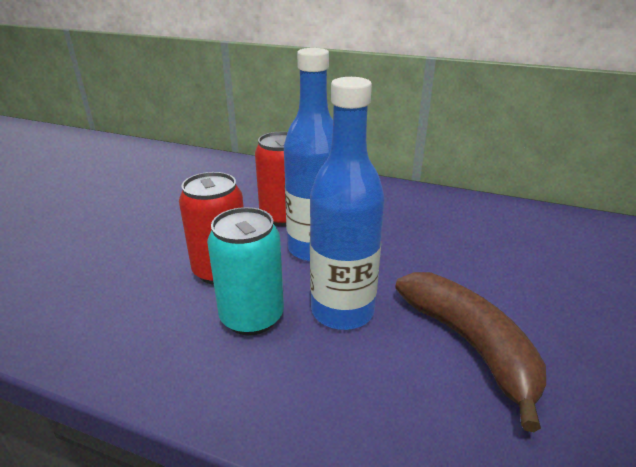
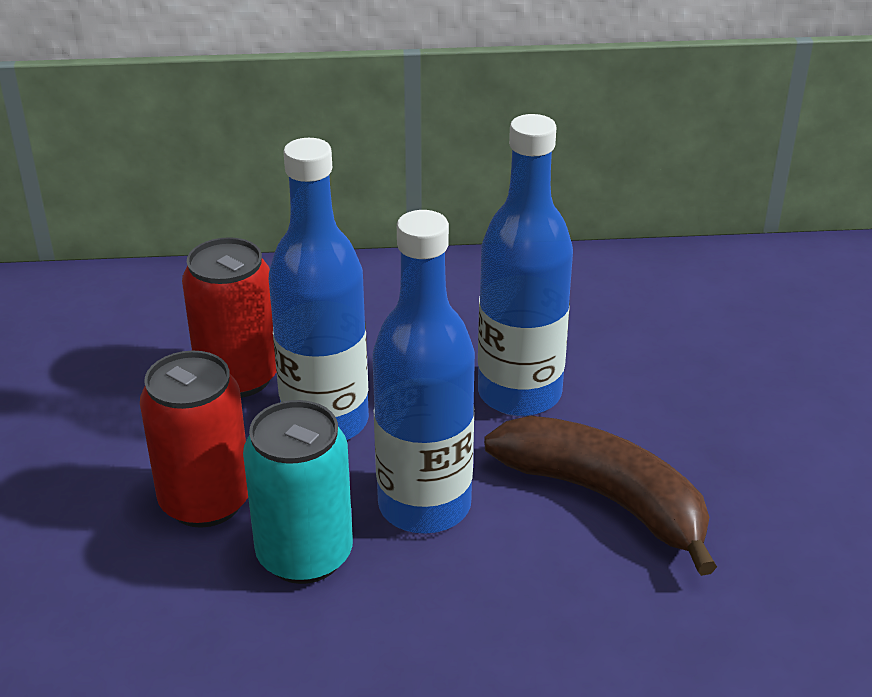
camera: 25 degrees left, 5 degrees up
(439, 264) = (519, 394): none -> blue bottle

